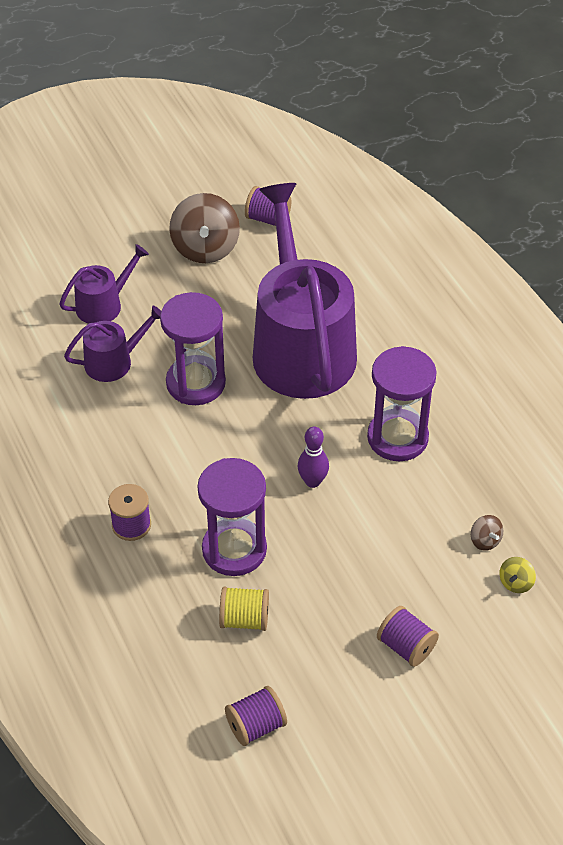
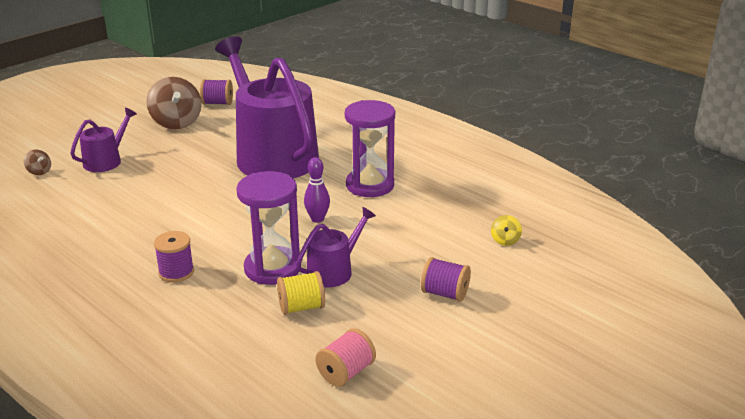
camera: 20 degrees left, 20 degrees down
(114, 361) = (125, 187): purple watering can -> purple watering can (334, 271)
(196, 383) = (198, 186): purple hourglass -> none
(256, 725) = (346, 372): purple spool -> pink spool
(485, 540) = (467, 223): brown spinning top -> brown spinning top (39, 172)

